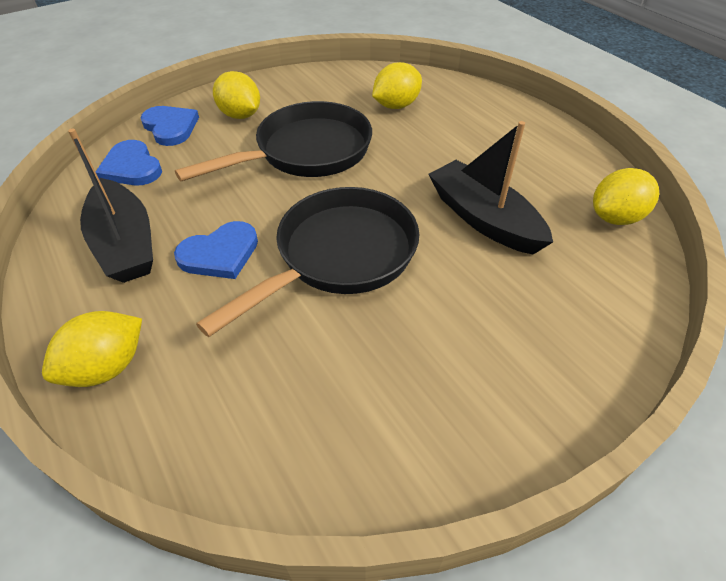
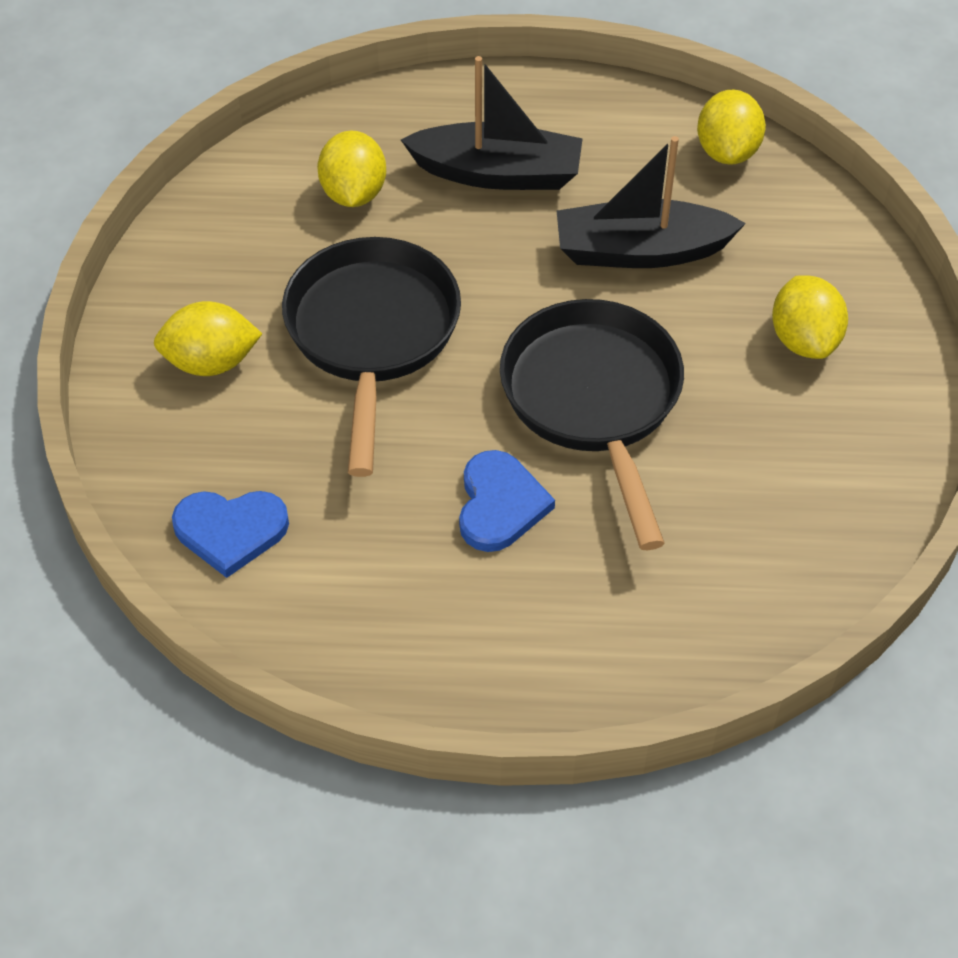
camera: 55 degrees left, 5 degrees up
(107, 367) = (600, 666): yellow lemon -> yellow lemon (804, 340)
(125, 244) = (401, 589): black boat -> black boat (497, 173)
(170, 127) = (164, 452): blue heart -> none

